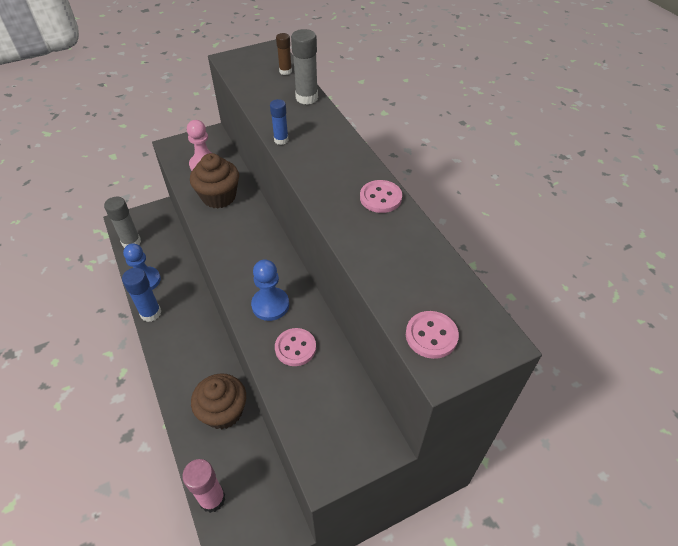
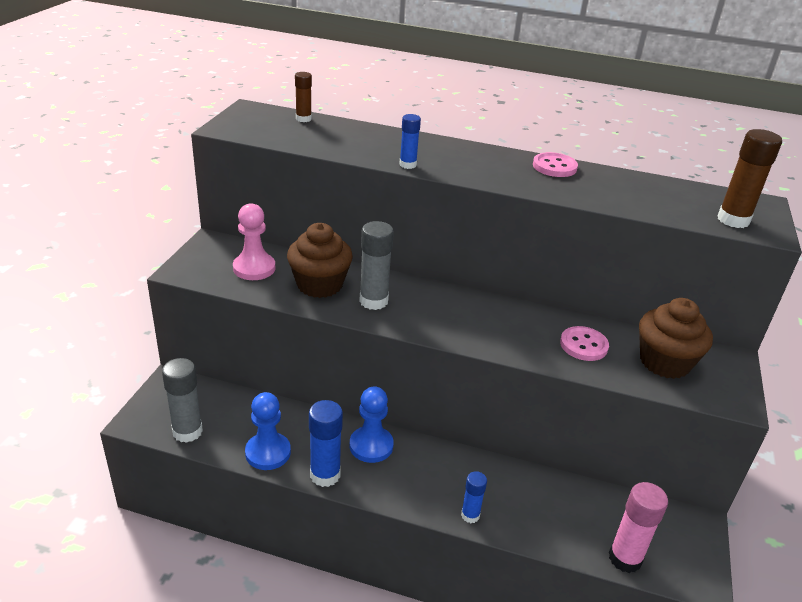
camera: 50 degrees left, 15 degrees down
(178, 396) = (470, 515): none -> blue glue stick
(223, 412) = (527, 492): brown cupcake -> brown cupcake (664, 362)
(270, 305) = (514, 331): blue pawn -> blue pawn (371, 446)
(306, 98) = (364, 130): grey glue stick -> grey glue stick (373, 301)
(431, 336) = (733, 220): pink button -> brown glue stick

